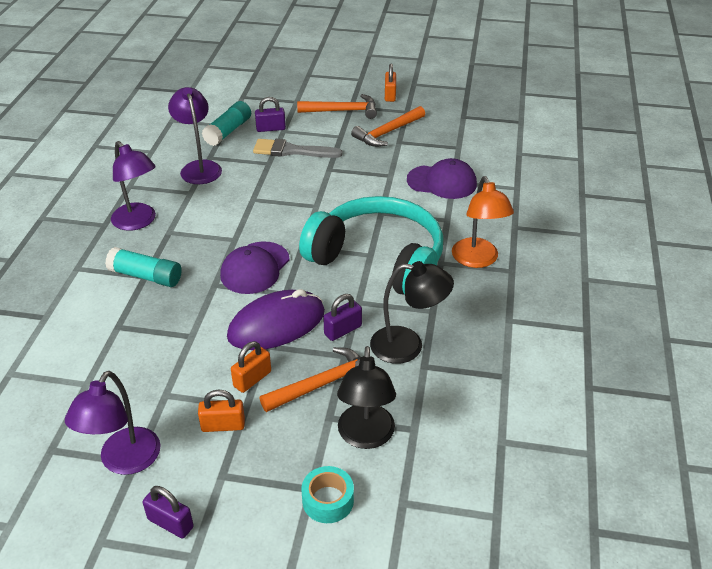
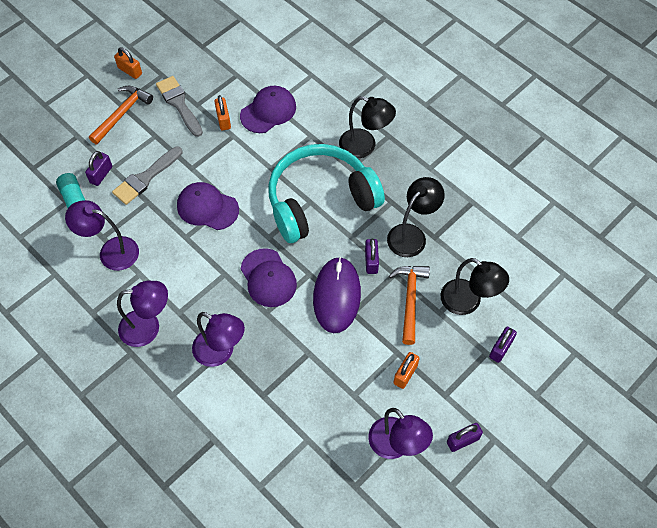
camera: 55 degrees left, 20 degrees up
(145, 276) = (220, 352): turquoise glue stick -> purple lamp
(252, 379) = (377, 337): orange padlock -> orange padlock (223, 120)
(296, 196) = (207, 207): none -> purple cap
(328, 500) = (500, 349): turquoise tape -> purple padlock
(387, 133) = (179, 104): orange hammer -> grey brush
(477, 260) = (365, 146): orange lamp -> black lamp

